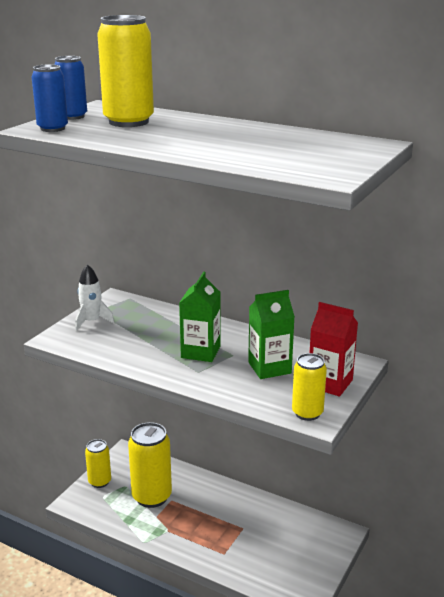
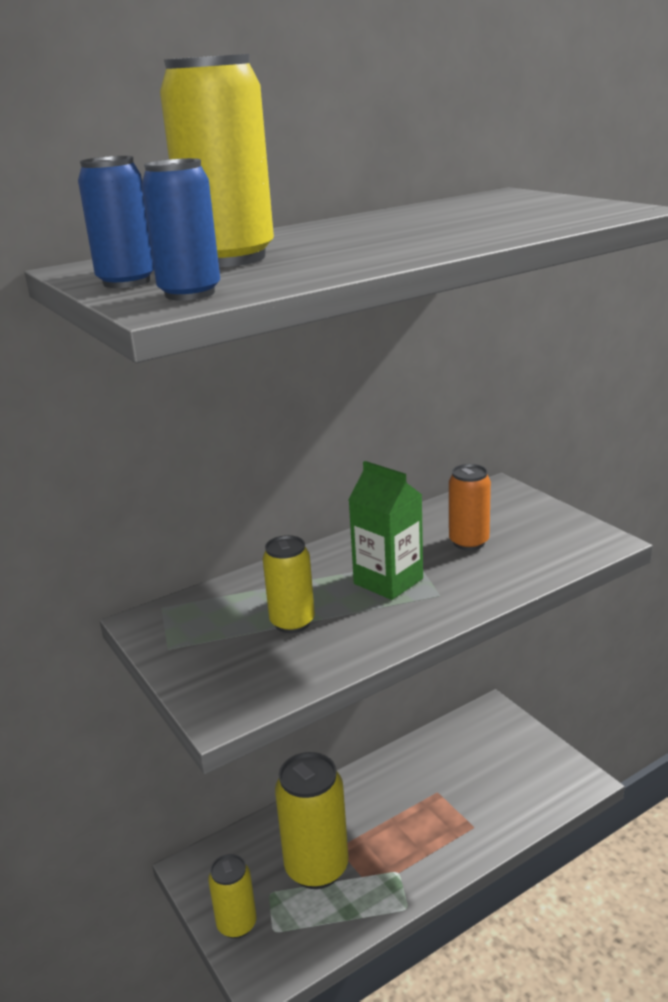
camera: 60 degrees left, 0 degrees up
(92, 321) = (202, 659): white rocket -> none
(269, 368) = (469, 542): green carton -> orange can
(307, 413) = (588, 543): yellow can -> yellow can (292, 622)
(330, 383) = (531, 514): red carton -> none

